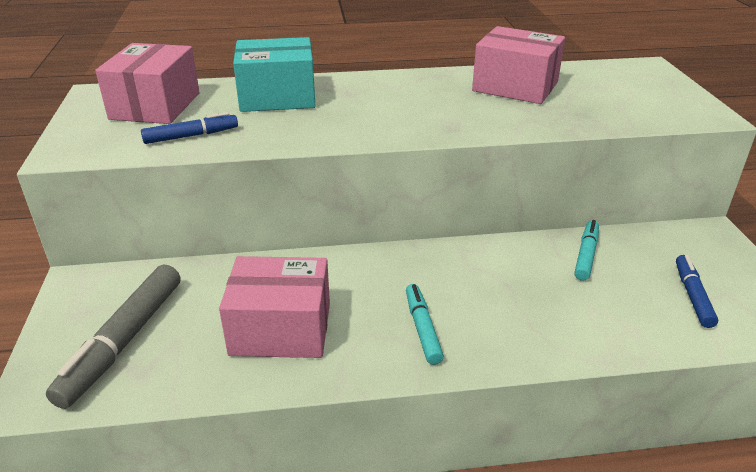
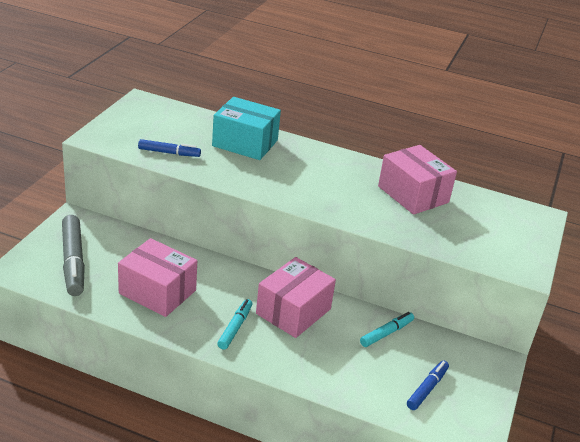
camera: 25 degrees right, 0 degrees up
(123, 341) = (73, 261): grey marker -> grey marker turned 60 degrees counterclockwise
(155, 106) = (167, 123): pink box -> pink box (293, 311)

